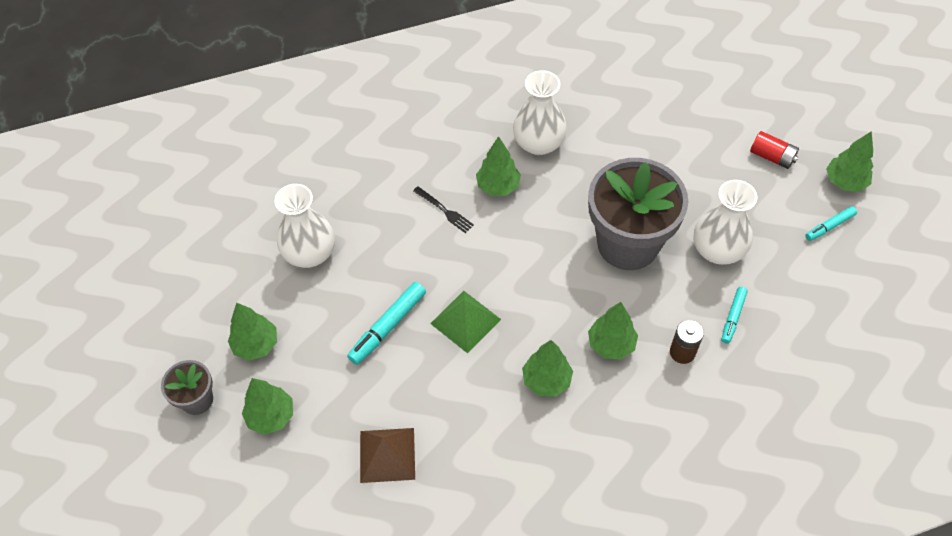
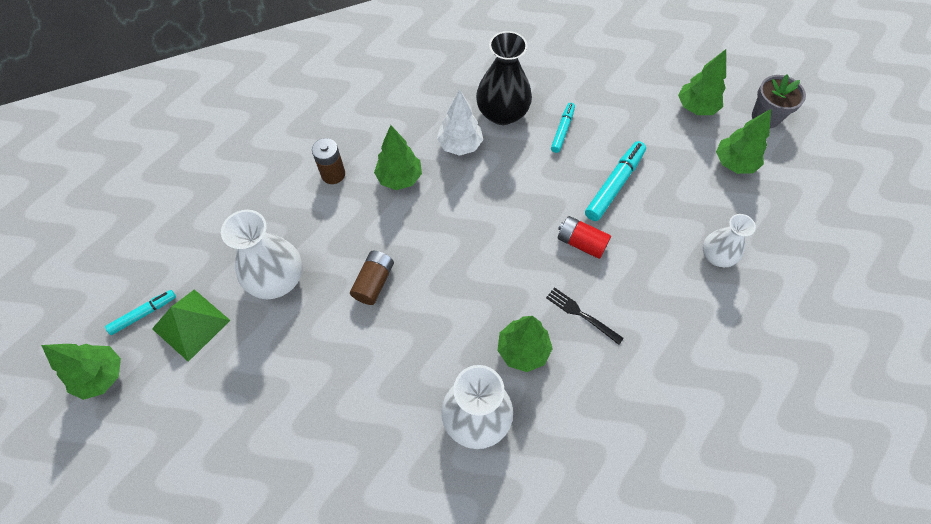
camera: 175 degrees right, 5 degrees up
(310, 253) = (716, 256): white vase -> white vase, size x0.62
(387, 455) = (589, 85): brown pyramid -> none
(465, 321) = (540, 193): green pyramid -> green pyramid (191, 324)
(496, 420) = (502, 113): none -> black vase
(546, 380) = (460, 145): green tree -> white tree
(628, 244) = (374, 282): grey flower pot -> brown battery
(733, 317) = (278, 208): turquoise marker -> turquoise marker (562, 130)
(772, 157) = (179, 410): red battery -> red battery (581, 243)

